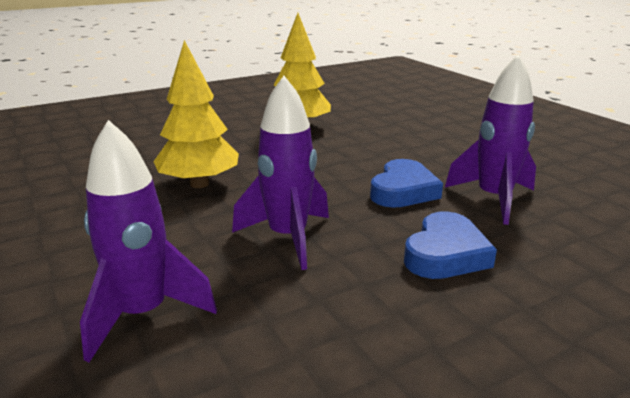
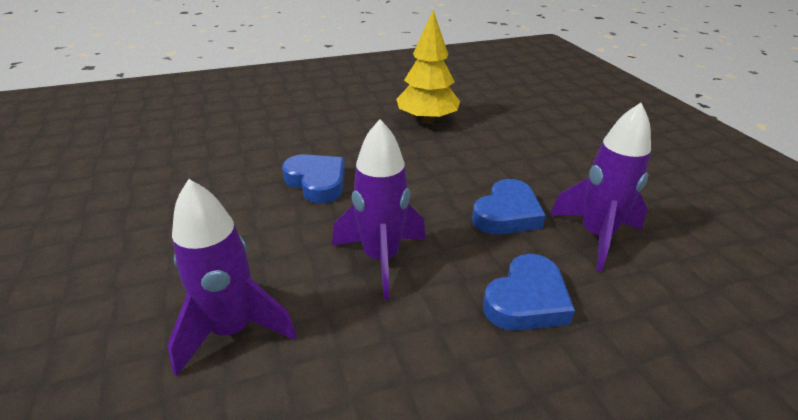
camera: 10 degrees right, 10 degrees up
(199, 184) = (317, 182): yellow tree -> blue heart

